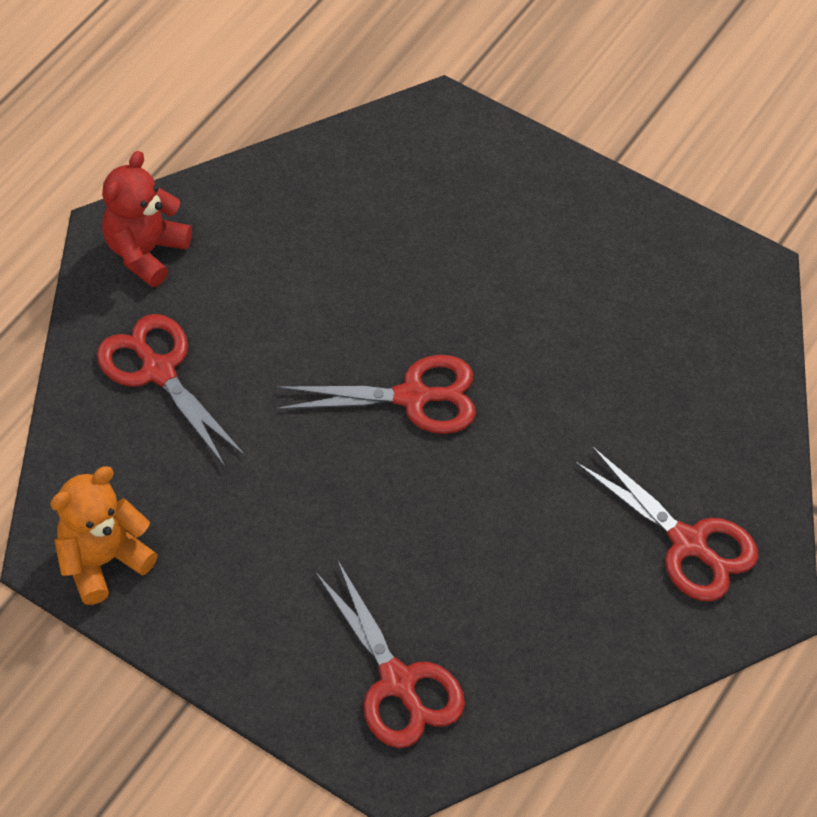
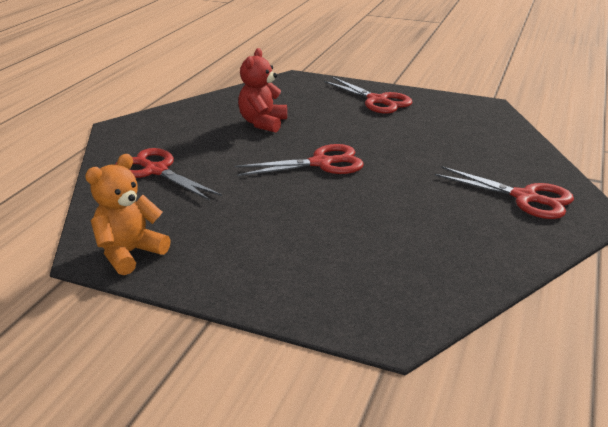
camera: 10 degrees left, 25 degrees down
(145, 252) = (140, 131): red teddy bear -> red teddy bear (263, 123)
(398, 682) = (369, 284): red scissors -> red scissors (377, 100)

